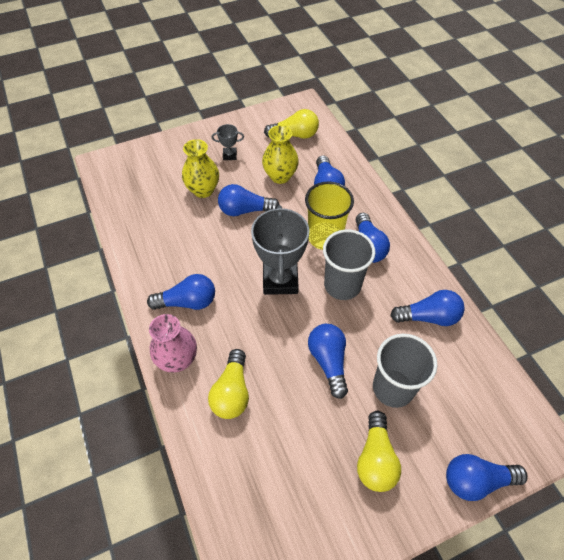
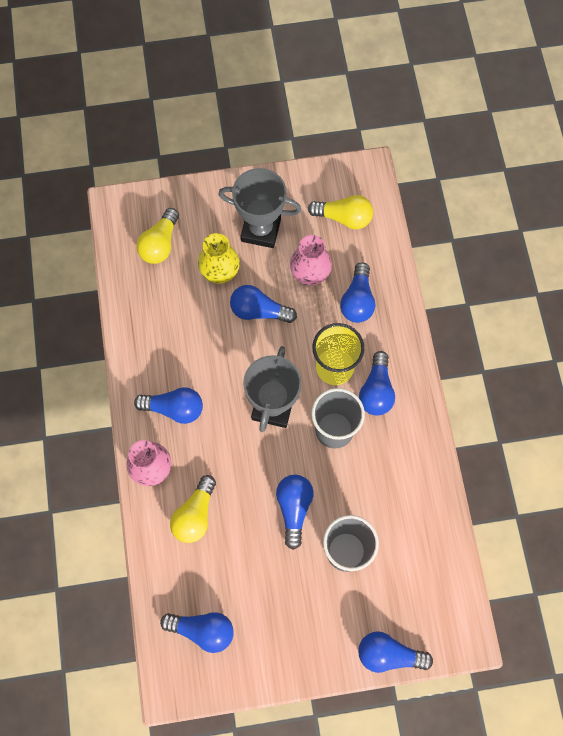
camera: 15 degrees right, 15 degrees up
(229, 155) = (261, 230): grey trophy -> grey trophy, size x2.16
(280, 176) = (310, 274): yellow vase -> pink vase
(375, 459) = (306, 611): yellow light bulb -> yellow light bulb (160, 244)
(428, 317) = (409, 488): blue light bulb -> blue light bulb (202, 630)

